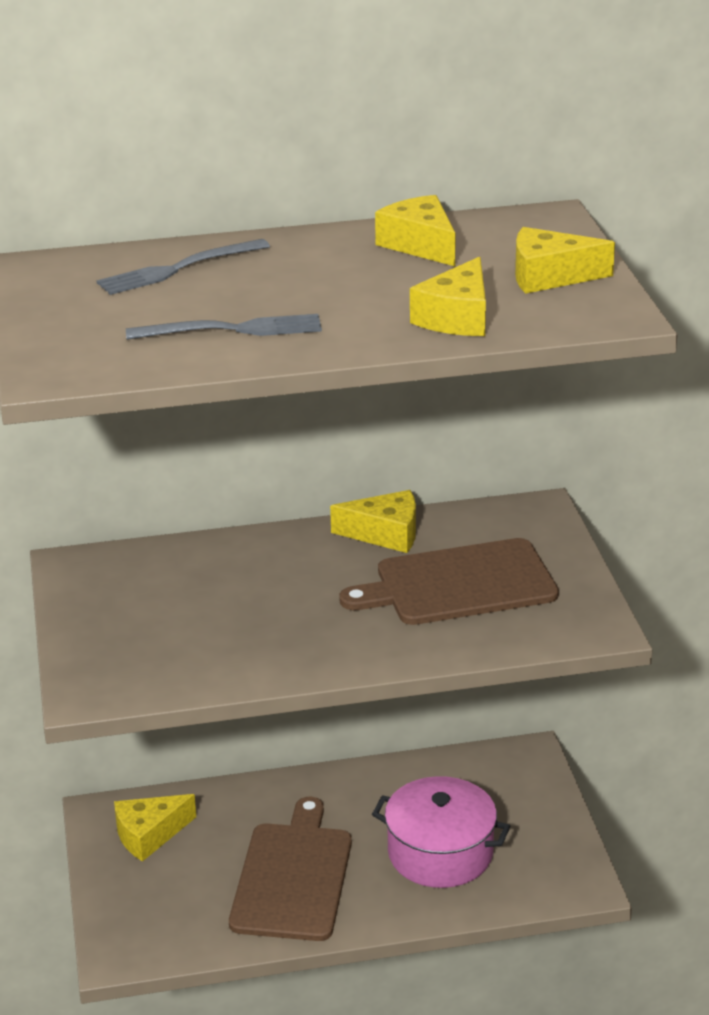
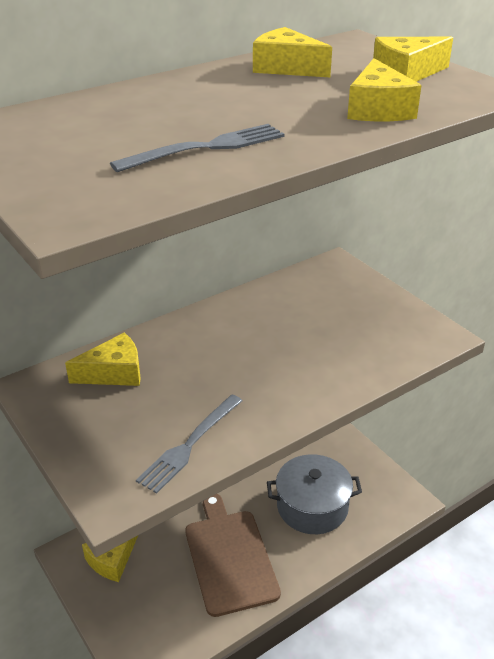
camera: 25 degrees left, 5 degrees up
(177, 269) = (107, 111): grey fork -> grey fork (189, 446)
(385, 534) = (251, 304): yellow cheese -> yellow cheese (114, 373)
(440, 853) = (312, 506): pink pot -> grey pot
(459, 584) = (328, 328): brown cutting board -> none

